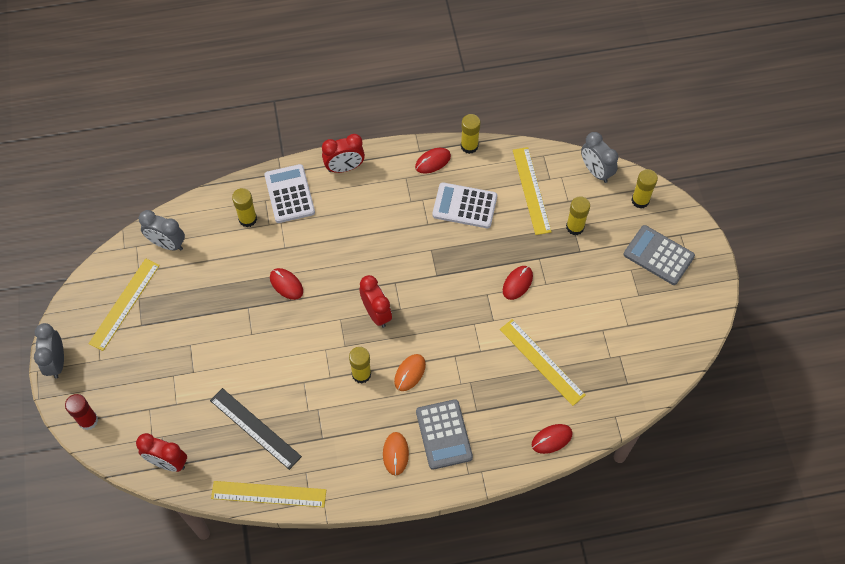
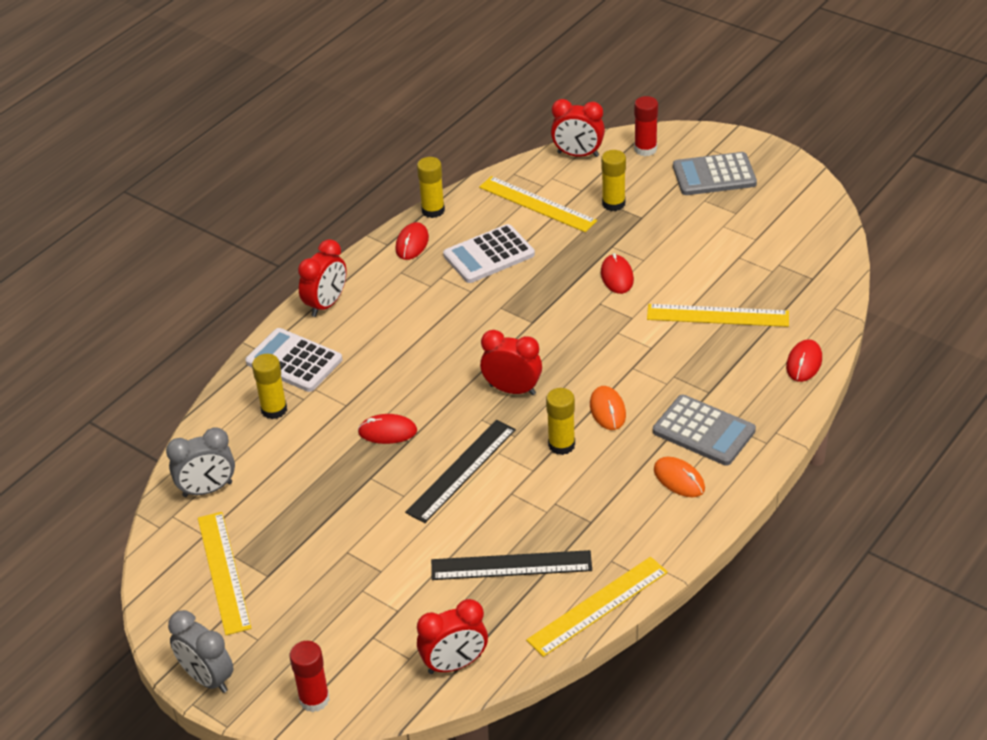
camera: 40 degrees left, 20 degrees down
(295, 344) = (461, 470): none -> black ruler
(596, 171) = (578, 154): grey clock -> red clock
(640, 200) = (645, 149): yellow glue stick -> red glue stick

